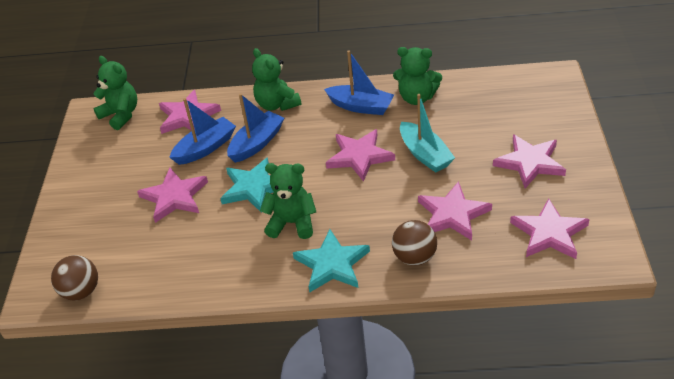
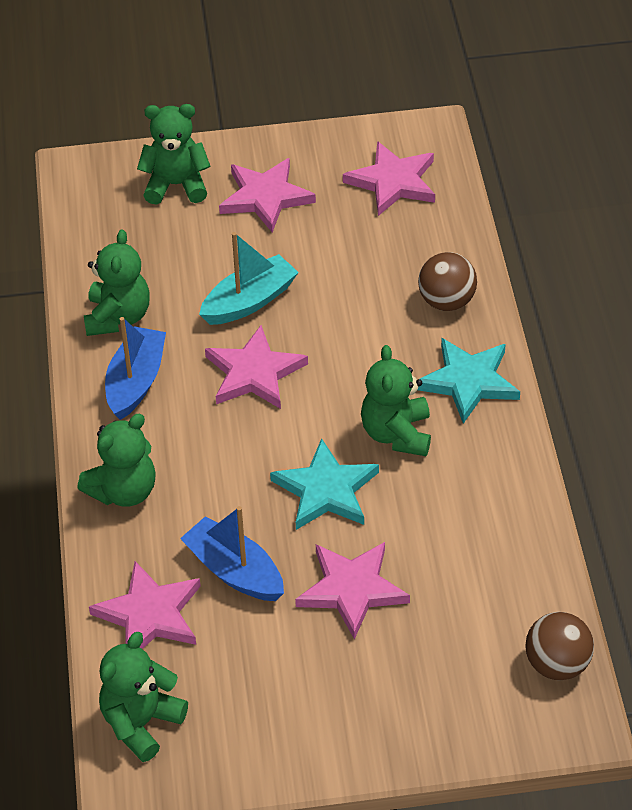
camera: 100 degrees left, 5 degrees up
(257, 143) = (223, 503): blue boat -> none
(453, 214) = (367, 268): pink star -> none
(541, 120) = (176, 185): none -> green teddy bear

